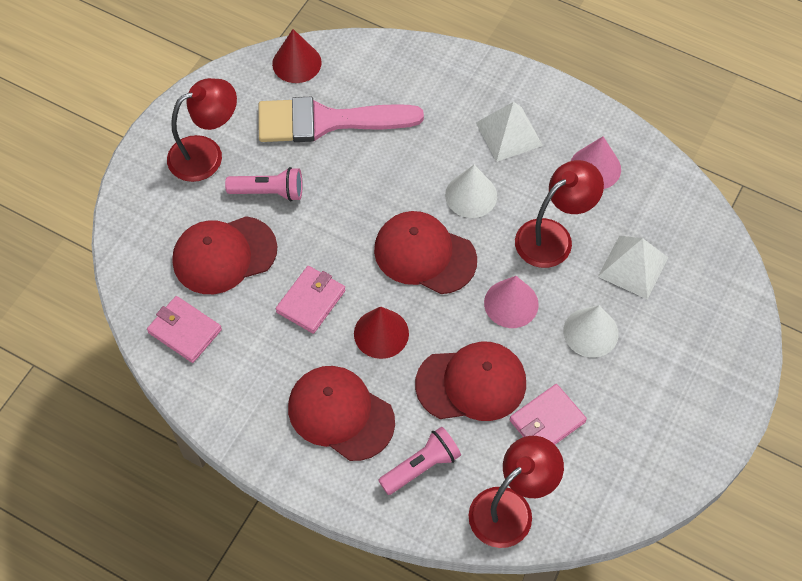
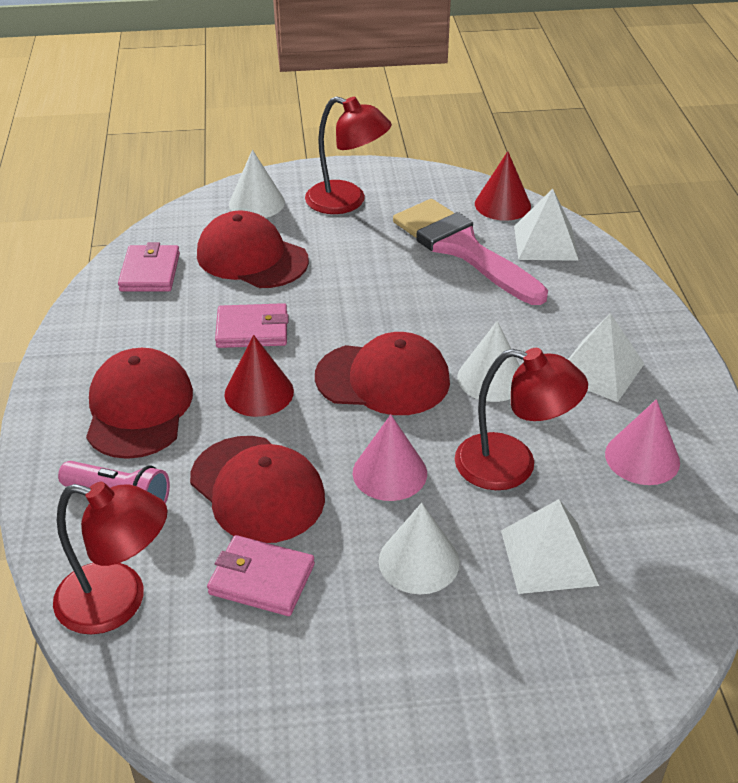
camera: 55 degrees right, 20 degrees down
(154, 213) = (256, 203): none -> white cone
(269, 192) = (346, 251): pink flashlight -> none
(361, 70) = (545, 242): none -> white pyramid
(424, 254) = (383, 379): red cap -> red cap turned 105 degrees clockwise

